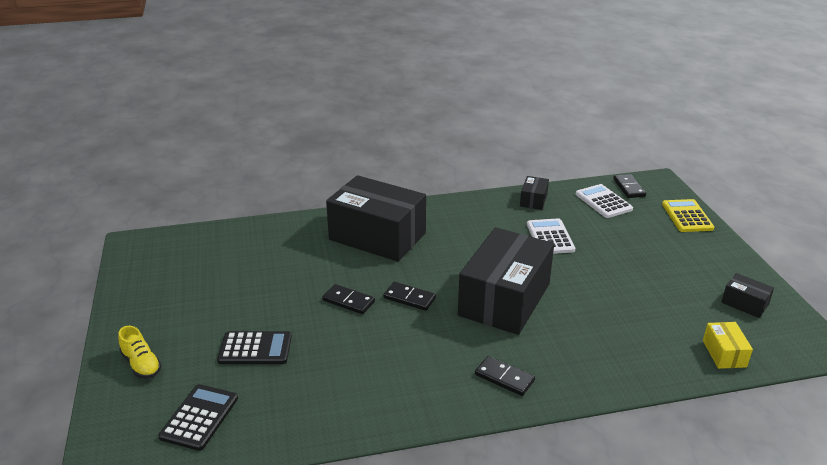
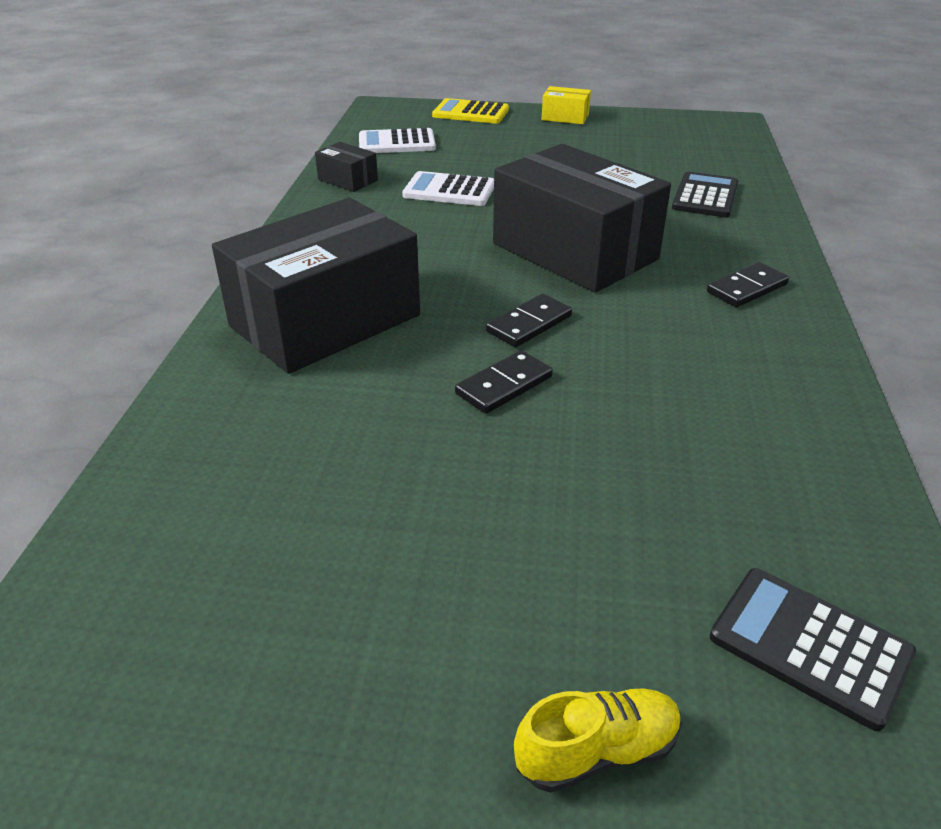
camera: 70 degrees left, 5 degrees up
(255, 349) = (602, 527): black calculator -> black calculator (705, 196)
(629, 188) = (380, 123): black domino -> none
(724, 353) = (731, 160): yellow box -> yellow box (565, 117)
(744, 303) = (650, 131): black box -> none

